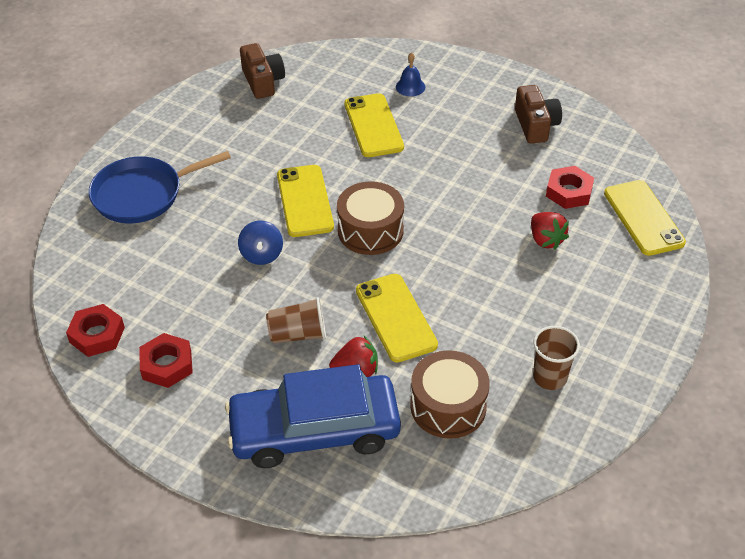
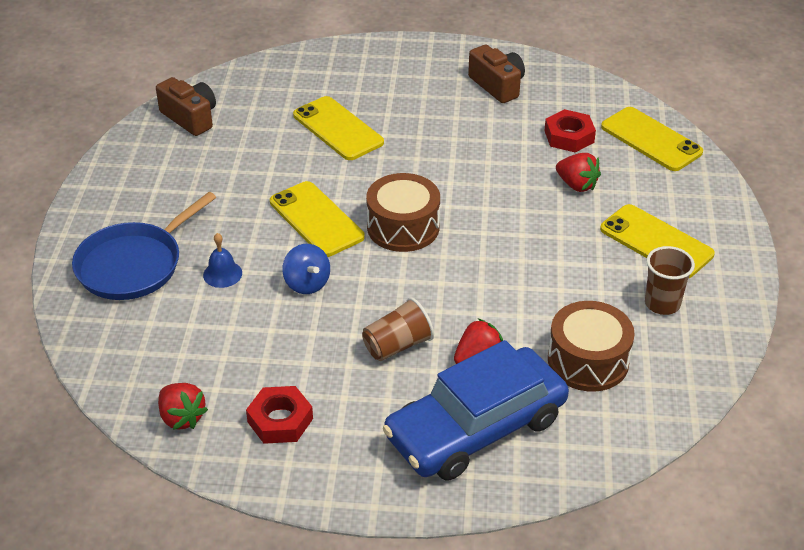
camera: 25 degrees left, 5 degrees down
(97, 335) = (182, 417): red nut -> red strawberry
(395, 318) = (483, 299): yellow phone -> yellow phone (656, 242)
(410, 87) = (350, 82): blue bell -> blue bell (222, 274)

